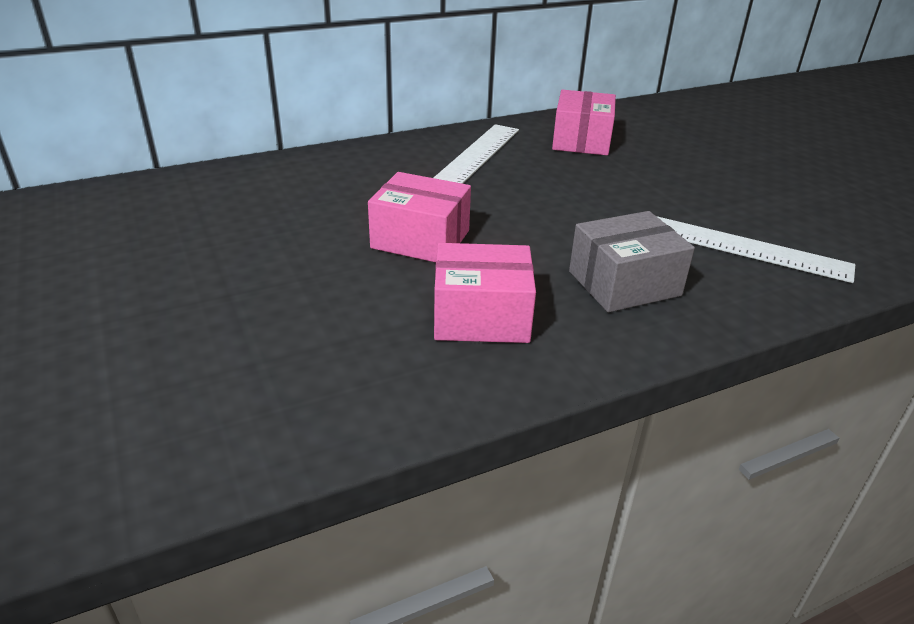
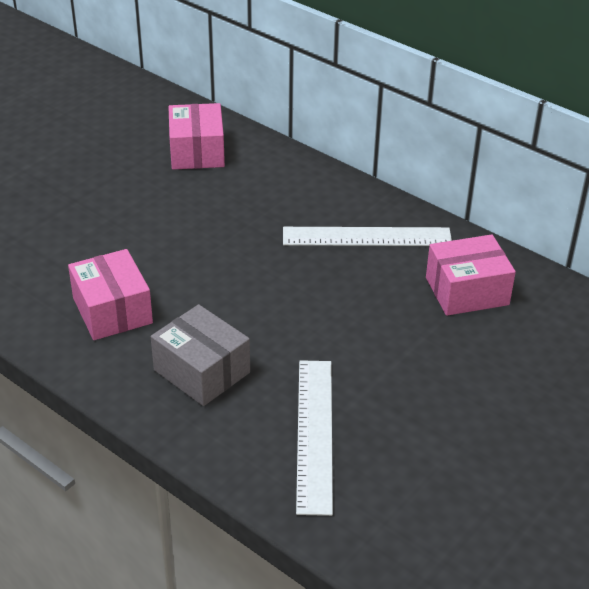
camera: 65 degrees right, 5 degrees up
(420, 239) = (197, 252): pink box -> pink box (197, 152)

